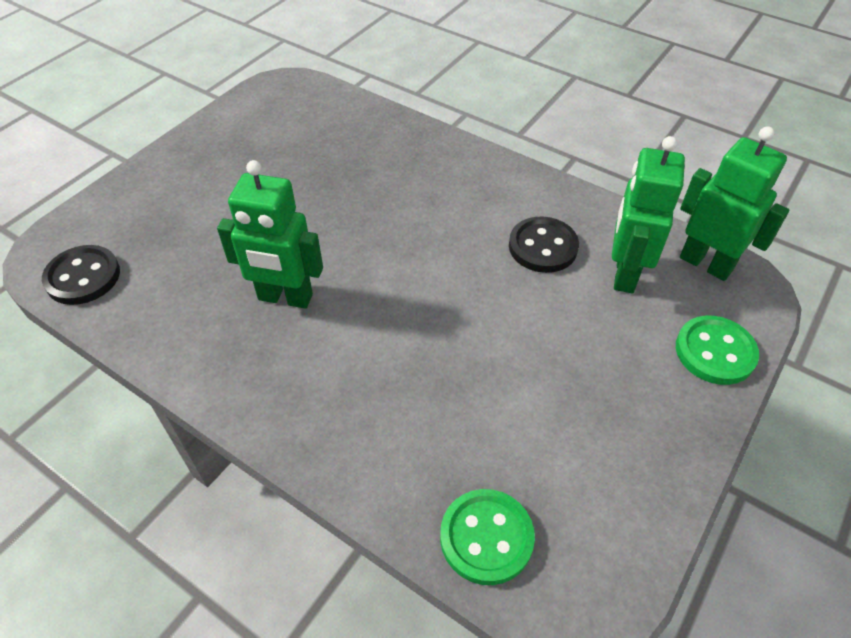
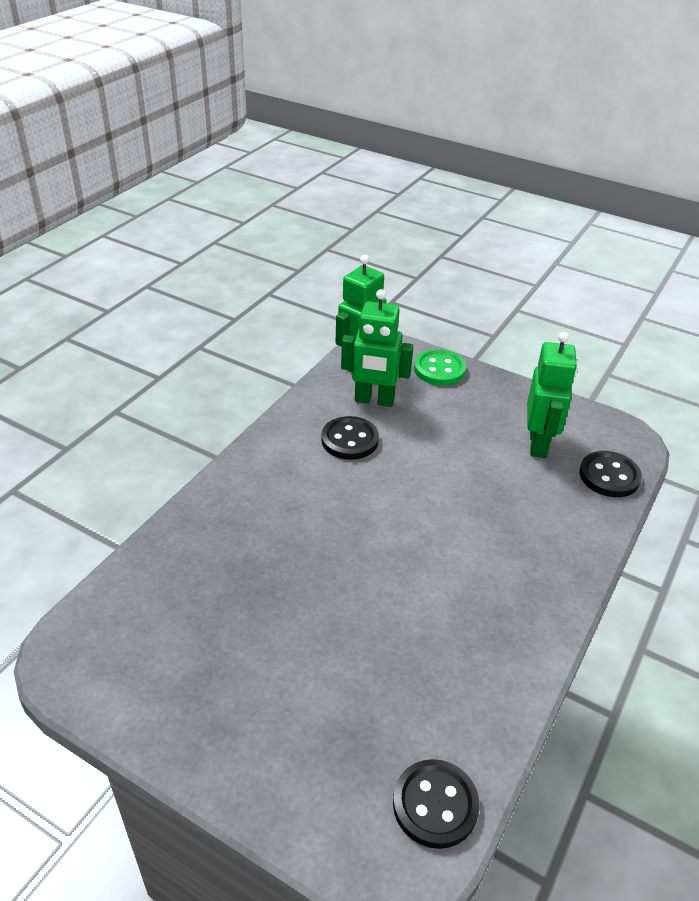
camera: 95 degrees left, 10 degrees down
(285, 298) = (433, 606): green robot -> green robot (538, 444)
(486, 537) = (609, 476): green button -> black button

